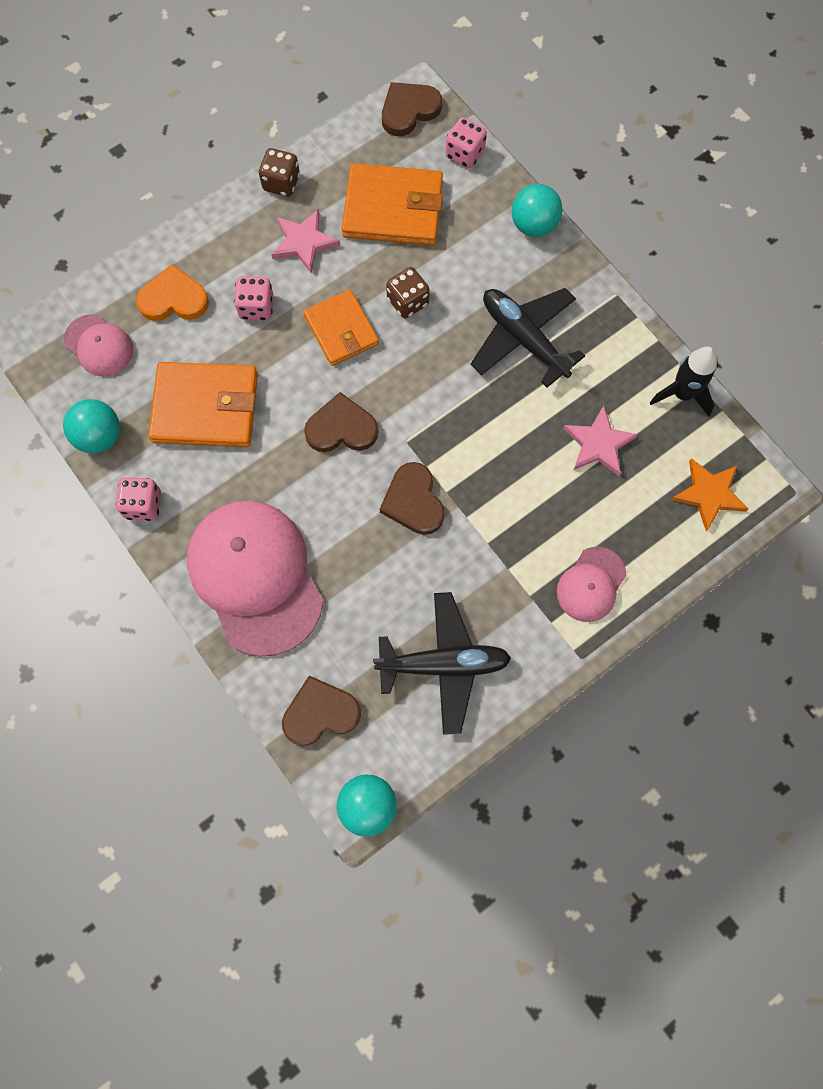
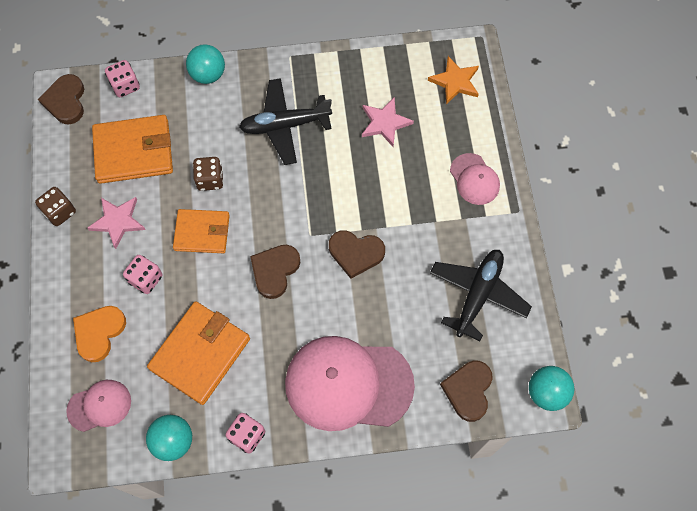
camera: 60 degrees left, 5 degrees down
(393, 209) = (134, 151): orange wallet -> orange wallet turned 45 degrees clockwise
(682, 394) = (381, 58): black rocket -> none

